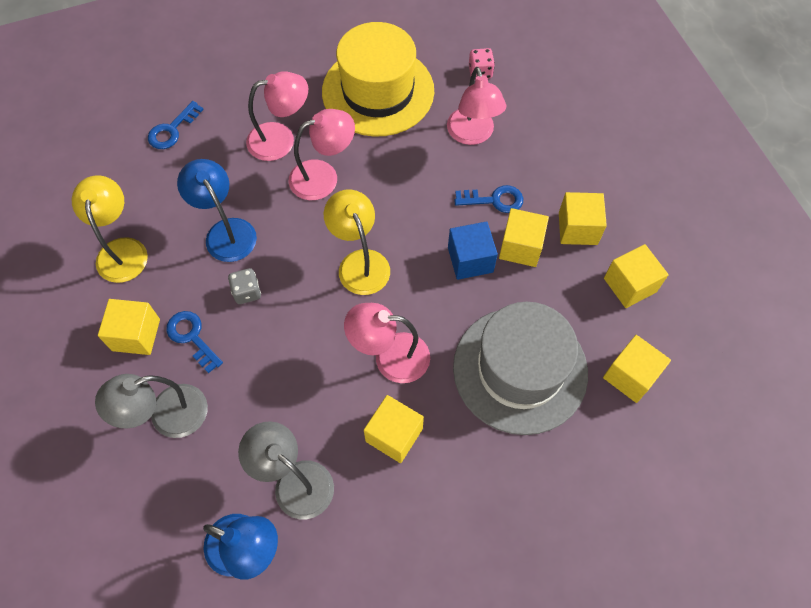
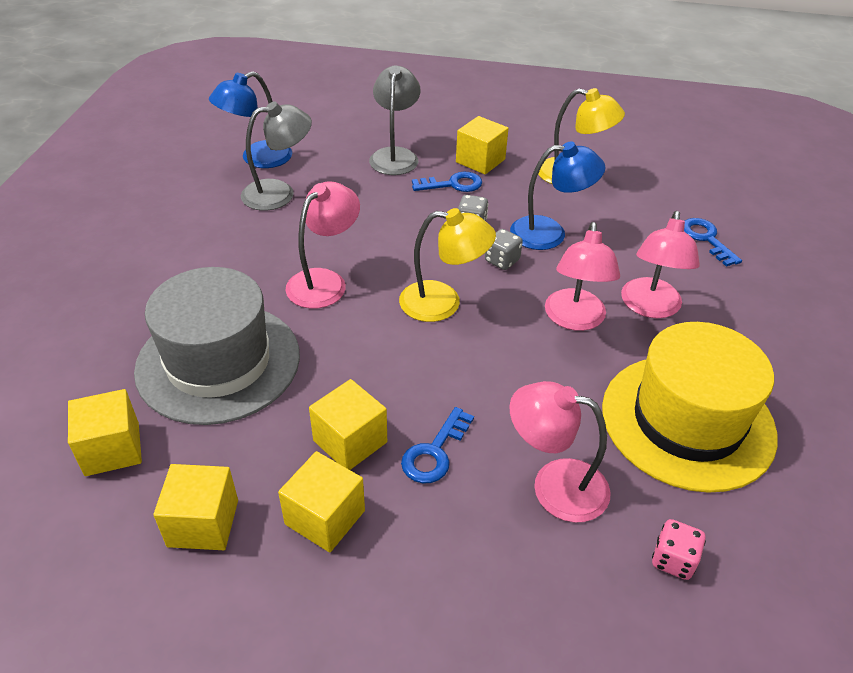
camera: 120 degrees right, 20 degrees down
(284, 248) = (502, 261): none -> grey dice
(394, 435) = (254, 254): yellow cube -> none
(470, 260) = (373, 387): blue cube -> none

